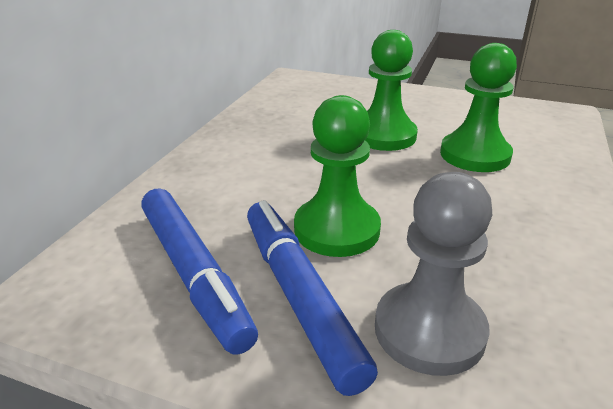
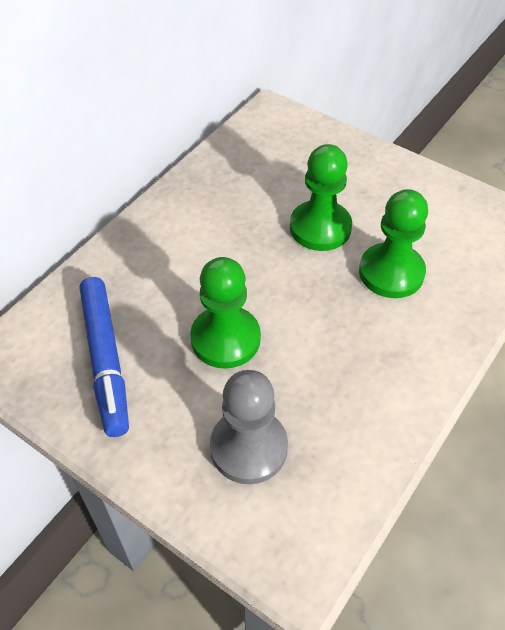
camera: 15 degrees right, 20 degrees up
(299, 296) = (172, 398): blue marker -> none

